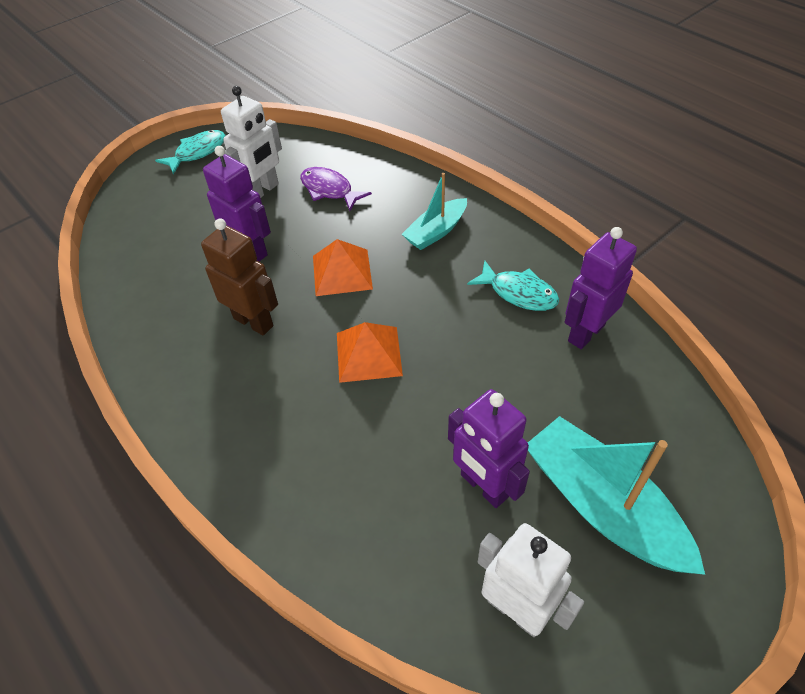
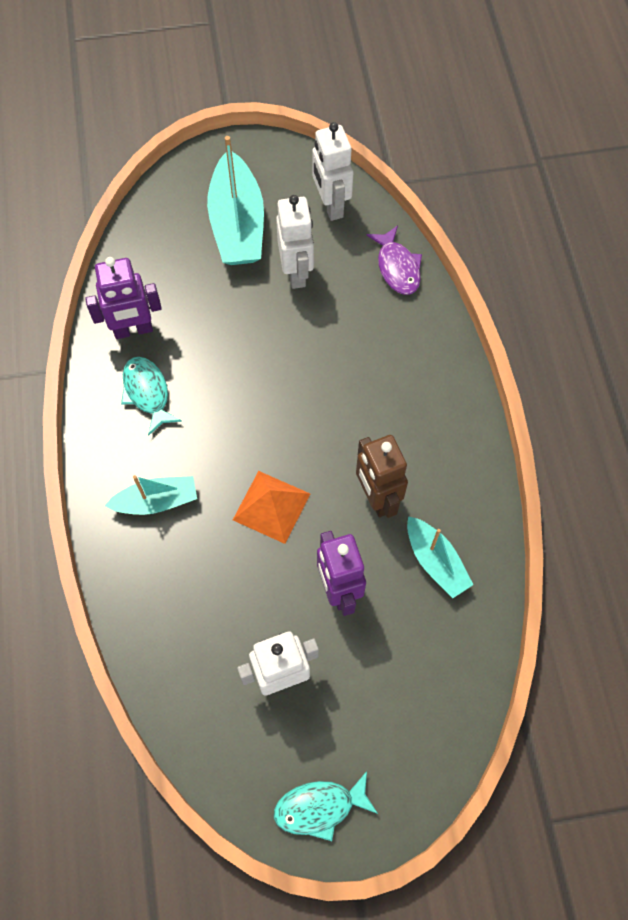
camera: 150 degrees left, 15 degrees up
(176, 304) = (435, 561): none -> turquoise boat
(329, 190) = (213, 629): purple fish -> purple fish (397, 267)
(369, 354) = (303, 409): orange pyramid -> none
(483, 486) = (296, 272): purple robot -> white robot

